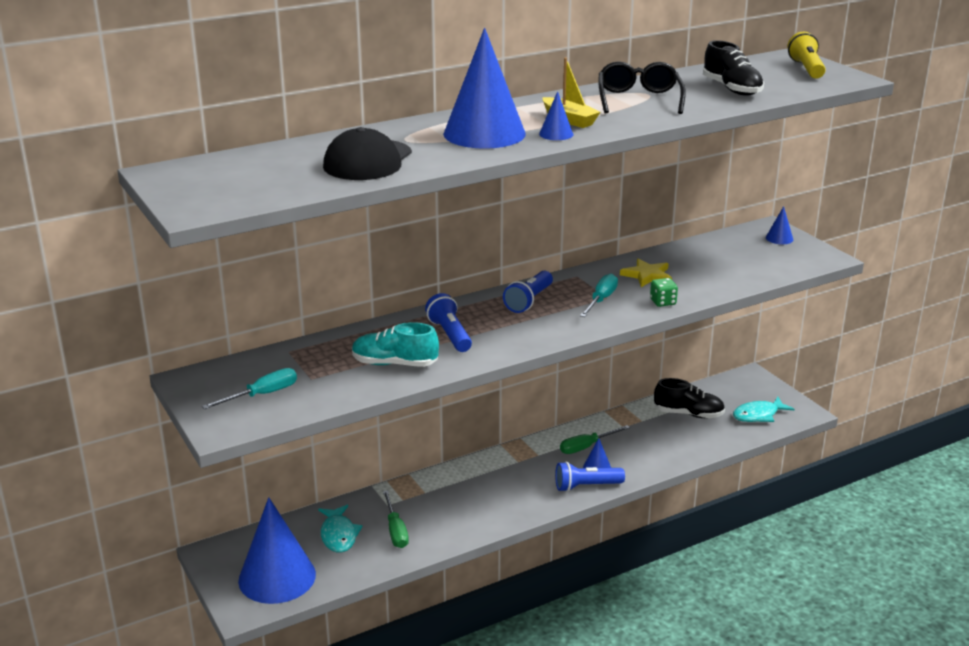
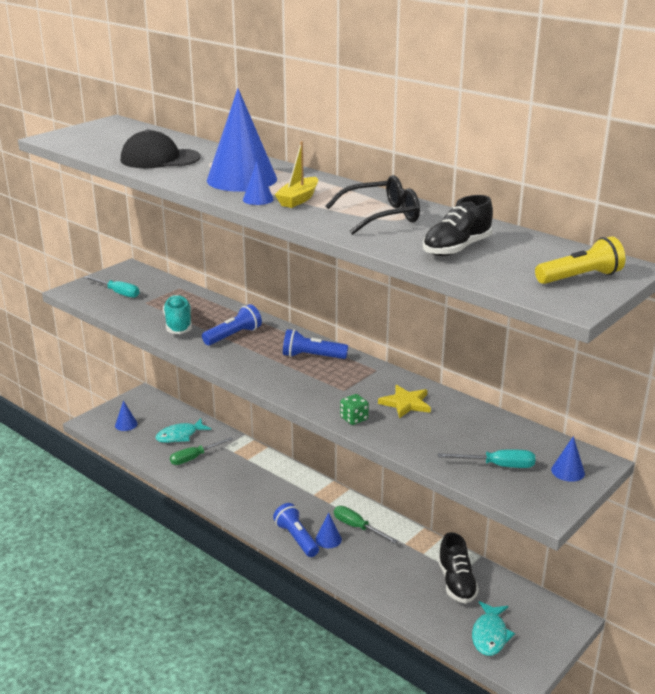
camera: 70 degrees right, 0 degrees up
(277, 577) = (126, 424): blue cone -> blue cone, size x0.42
(601, 300) = (337, 388): turquoise screwdriver -> turquoise screwdriver (498, 466)
(758, 415) = (490, 635): turquoise fish -> turquoise fish turned 120 degrees counterclockwise

